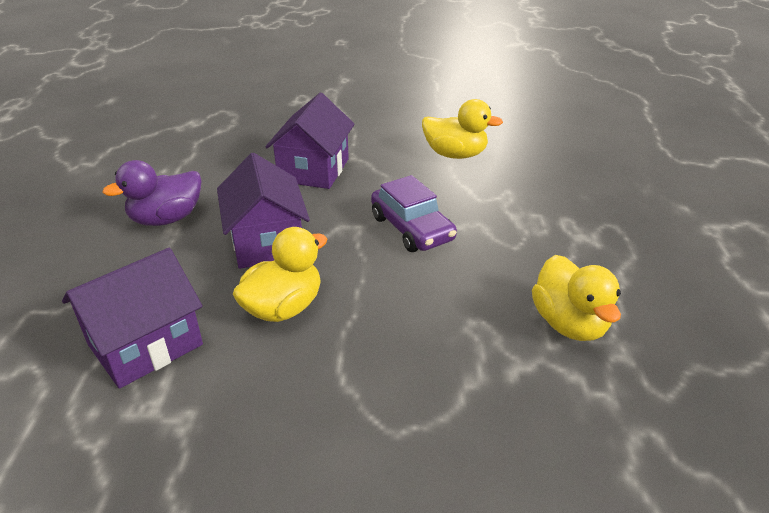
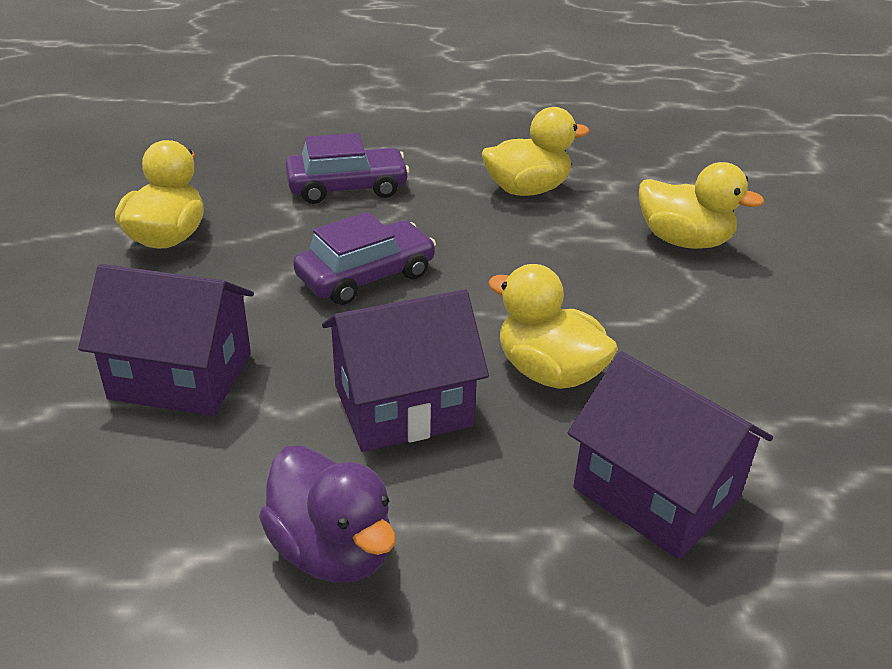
camera: 95 degrees left, 0 degrees up
(484, 437) = (684, 241): none -> yellow duck
(542, 219) = (347, 187): none -> purple car

